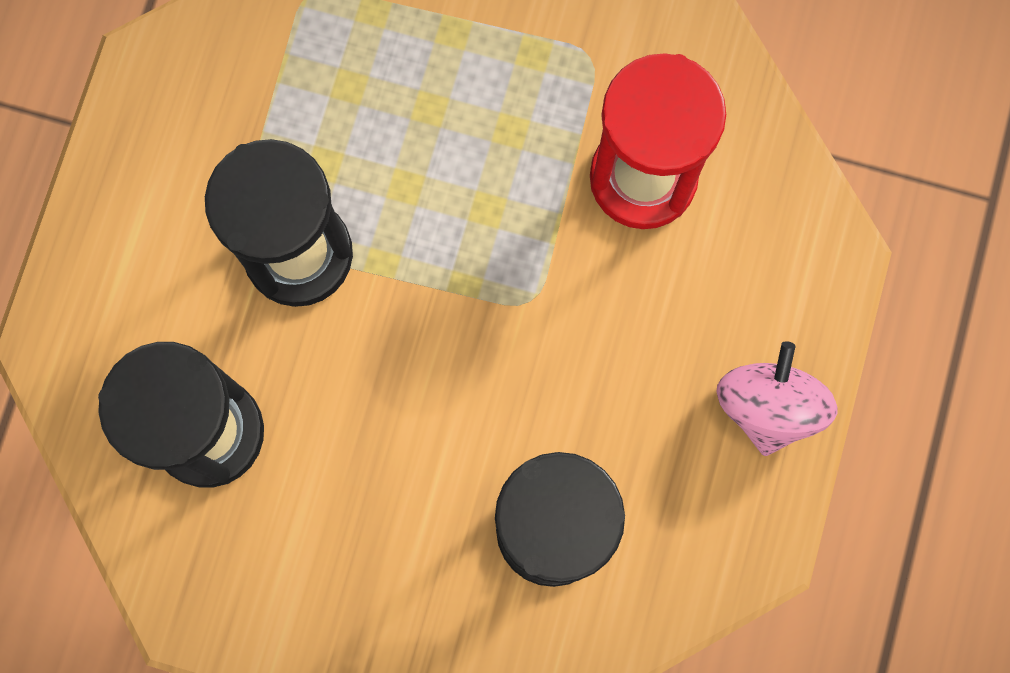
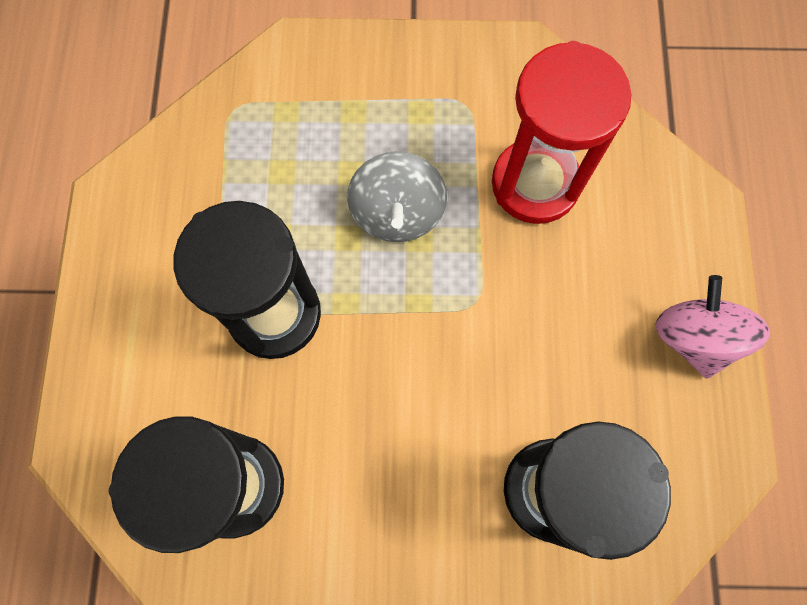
camera: 15 degrees left, 5 degrees down
(470, 172) = (397, 213): none -> grey spinning top

